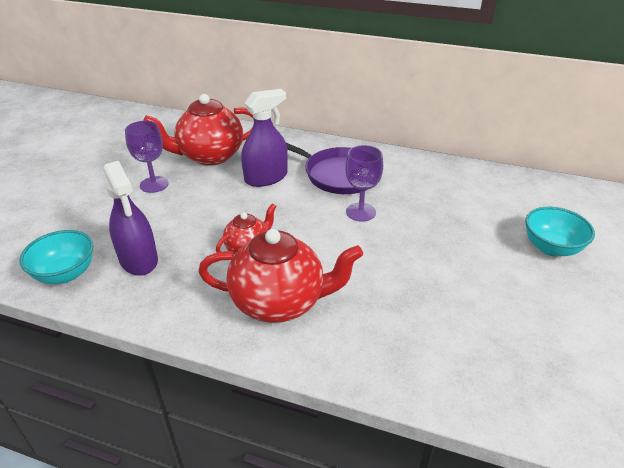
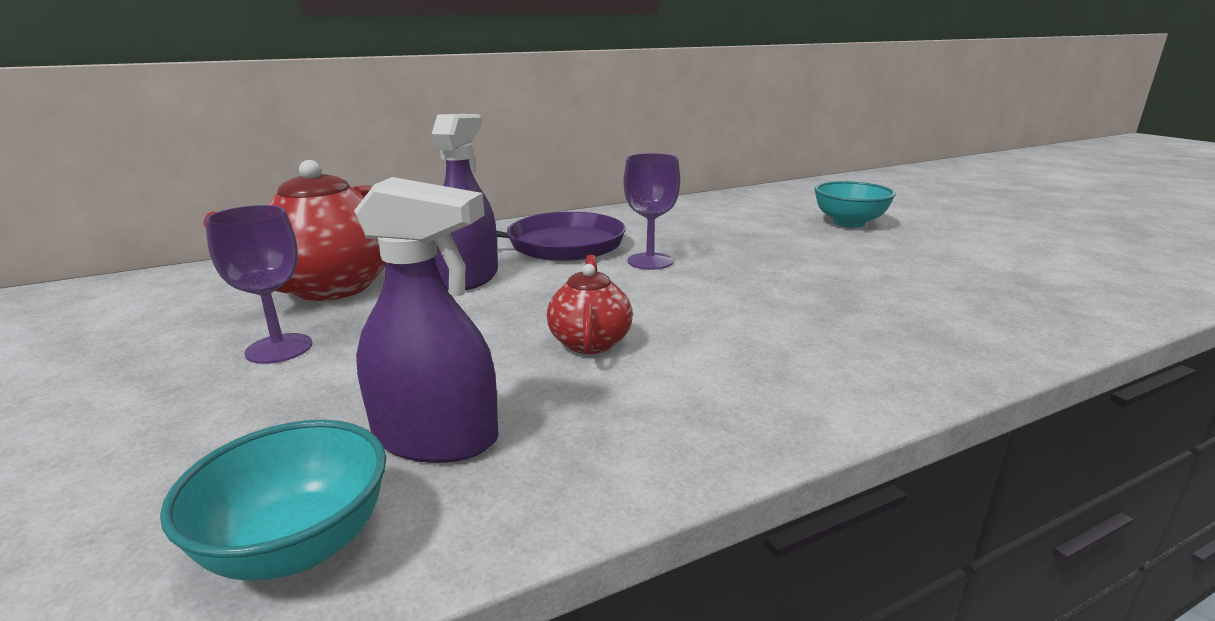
camera: 45 degrees left, 15 degrees down
(280, 302) = (743, 365): red teapot -> none

